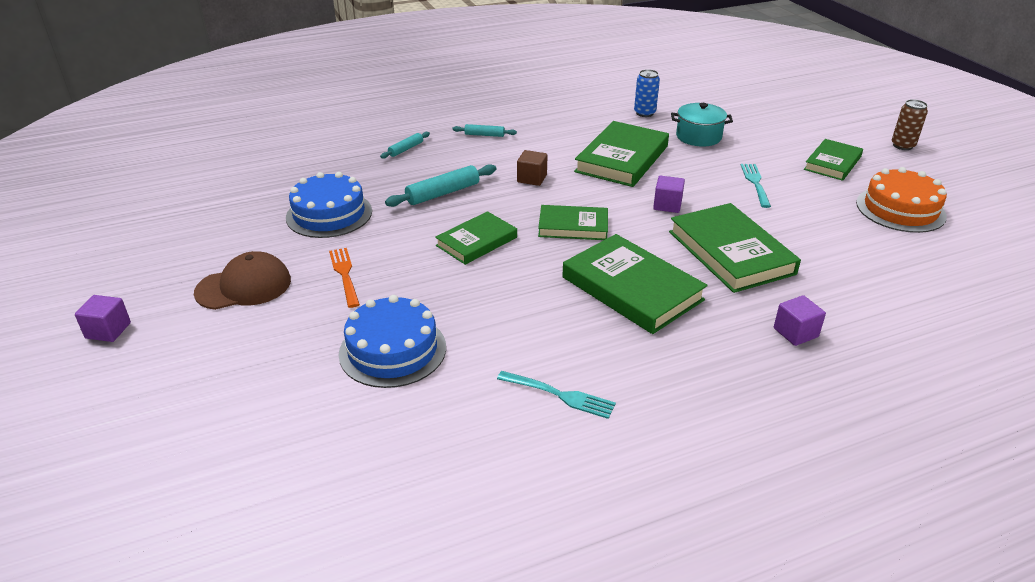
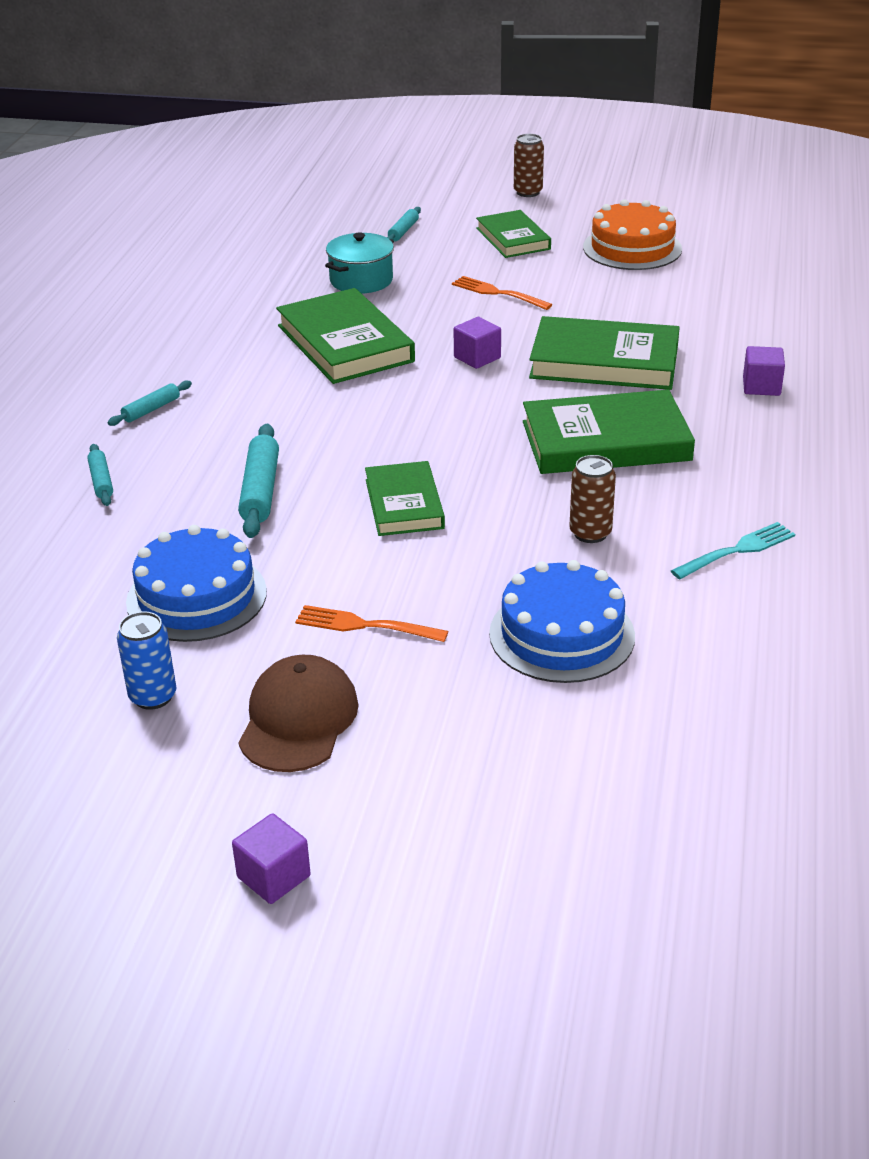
camera: 55 degrees left, 0 degrees up
(515, 321) = (590, 533): none -> brown can
(532, 178) = (309, 416): brown cube -> none
(573, 226) = (449, 429): green book -> none
(644, 113) = (259, 287): blue can -> blue can (153, 696)
(755, 183) = (498, 293): turquoise fork -> orange fork
(777, 127) = (403, 231): none -> turquoise rolling pin

